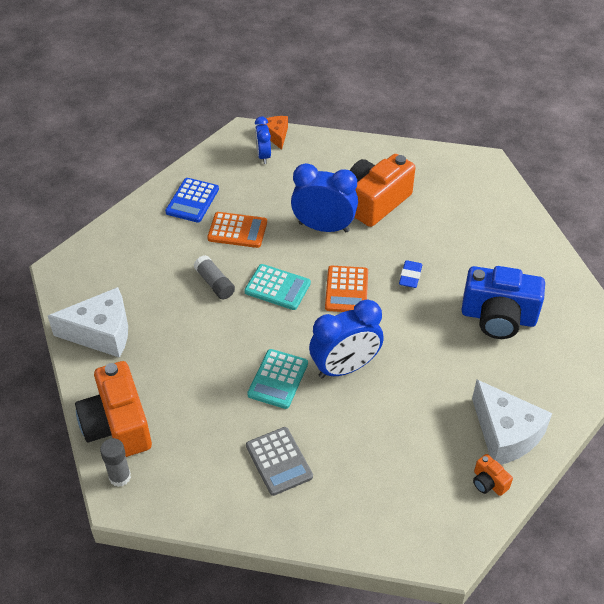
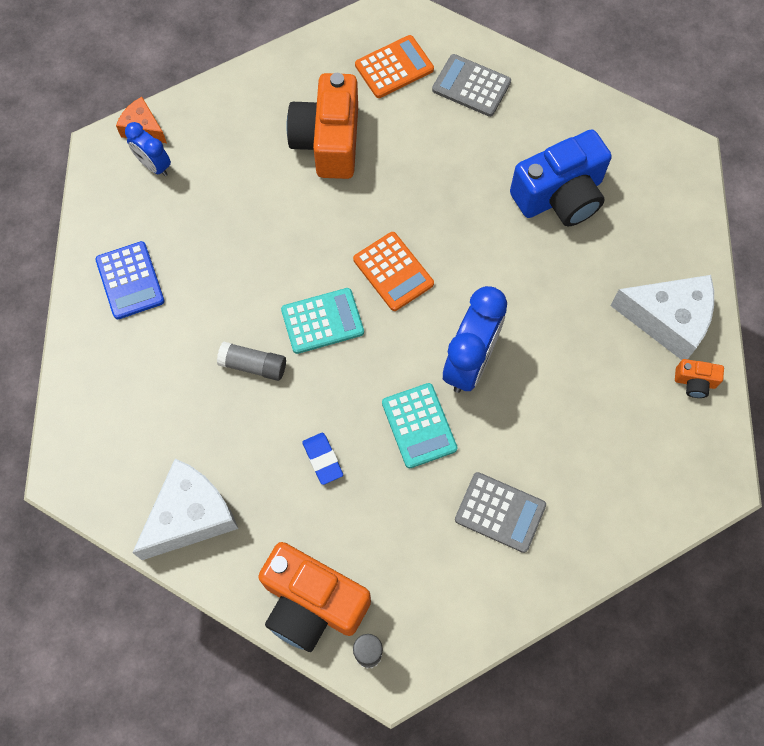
camera: 40 degrees left, 20 degrees up
(237, 230) = (216, 282): orange calculator -> orange calculator (394, 67)
(323, 227) = (303, 212): blue clock -> none
(410, 276) = (440, 209): blue eraser -> blue eraser (322, 459)
(497, 225) = (471, 86): none -> grey calculator

